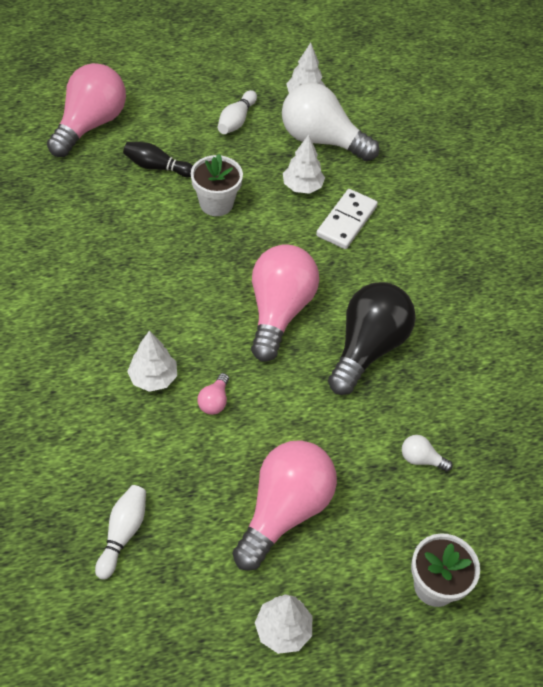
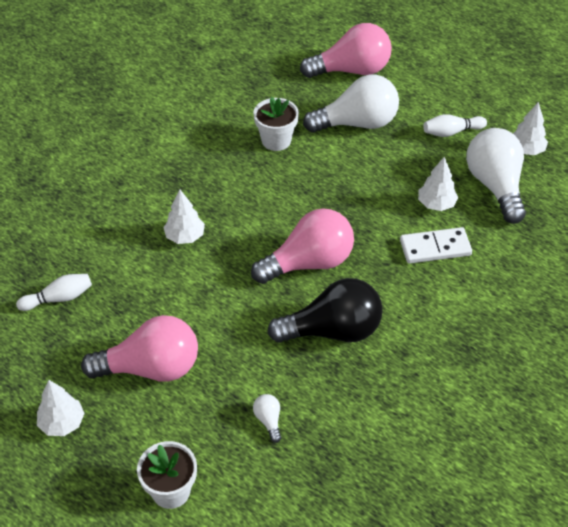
camera: 55 degrees right, 5 degrees down
(157, 167) = (357, 123): black bowling pin -> white light bulb
(214, 401) = (199, 278): pink light bulb -> none
(216, 203) = (363, 171): white flower pot -> white flower pot (276, 140)

